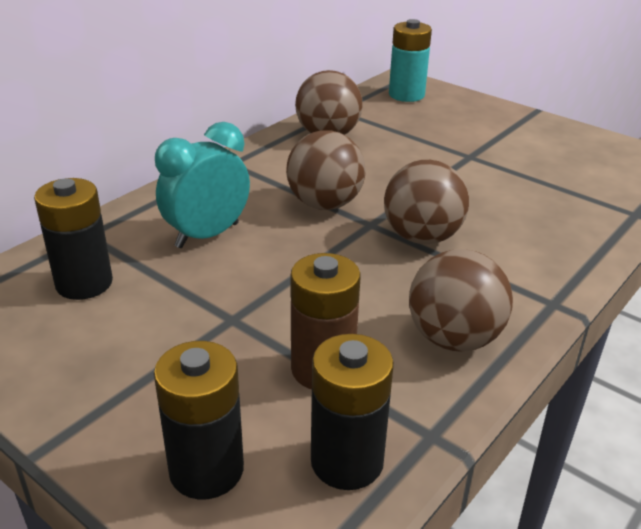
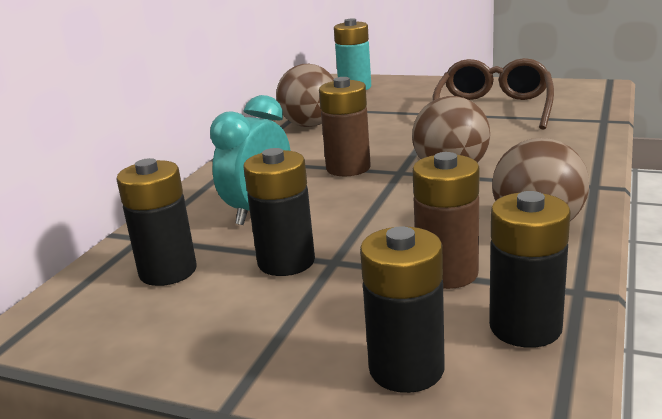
camera: 15 degrees left, 10 degrees down
(189, 306) = (286, 262): none -> black battery
(325, 204) = (348, 168): brown ball -> brown battery
(527, 164) = (493, 109): none -> brown glasses

